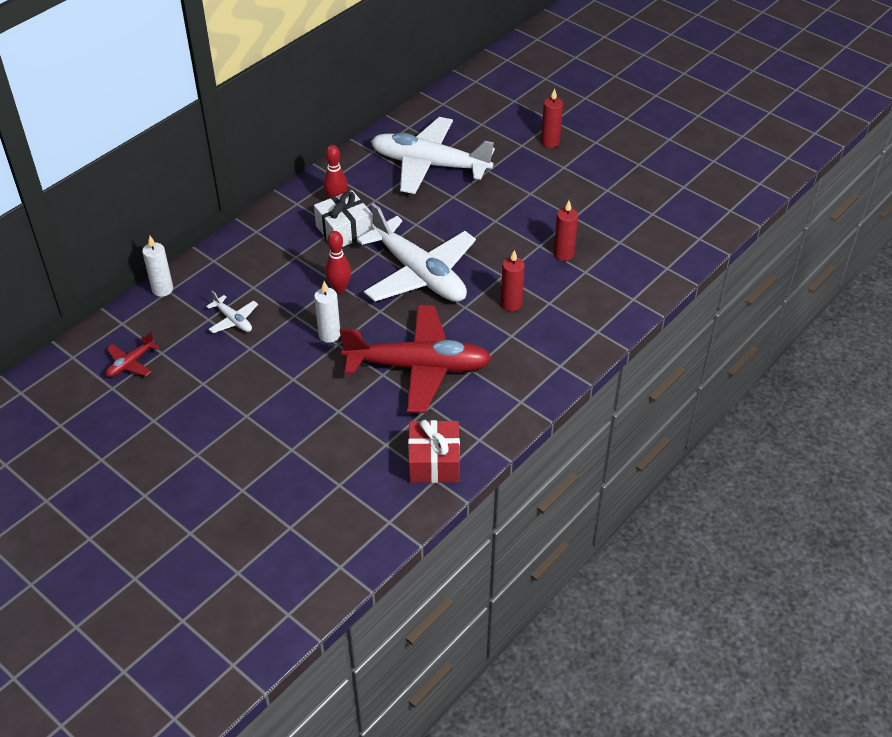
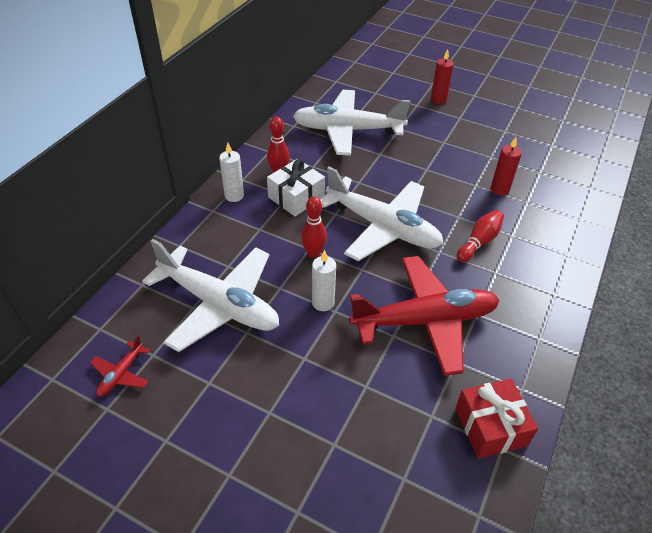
camera: 15 degrees left, 0 degrees up
(162, 289) = (135, 284): white candle -> white candle (234, 196)
(233, 320) = (219, 304): white plane -> white plane, size x2.41
(511, 304) = (479, 242): red candle -> red bowling pin

